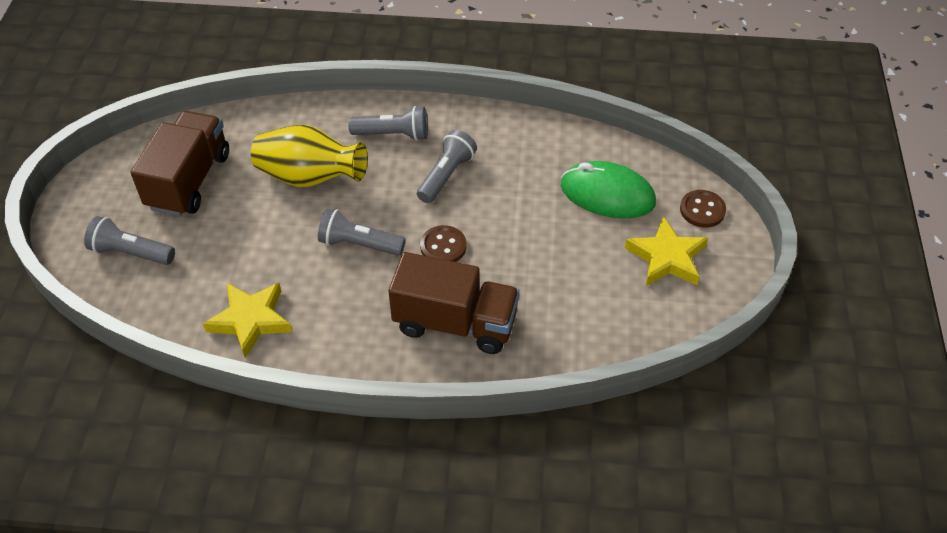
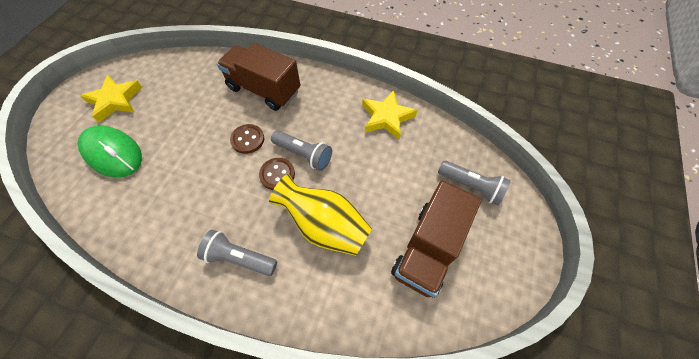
camera: 165 degrees left, 10 degrees up
(446, 175) = (216, 200): grey flashlight -> none
(702, 210) = (63, 126): brown button -> brown button (277, 174)

